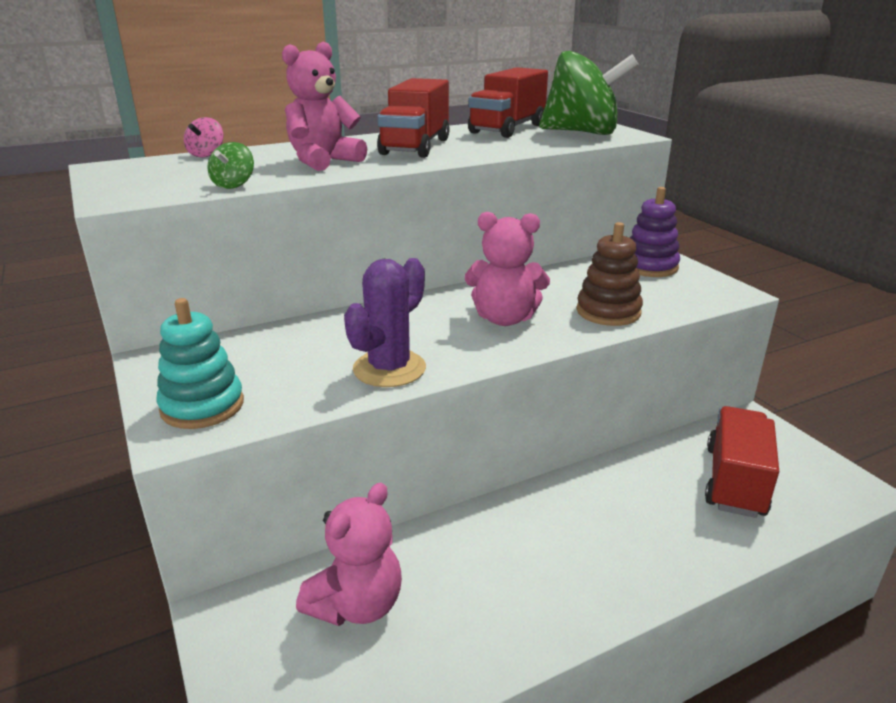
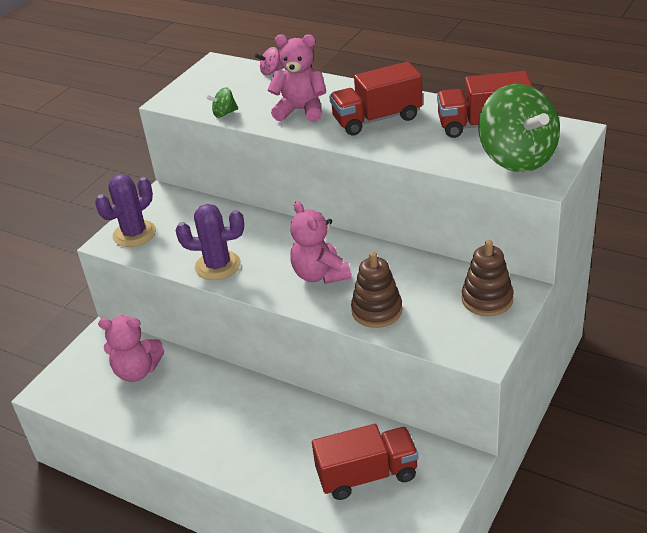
camera: 60 degrees right, 10 degrees up
(202, 406) = (134, 234): turquoise stacking toy -> purple cactus
(649, 267) = (487, 299): purple stacking toy -> brown stacking toy

